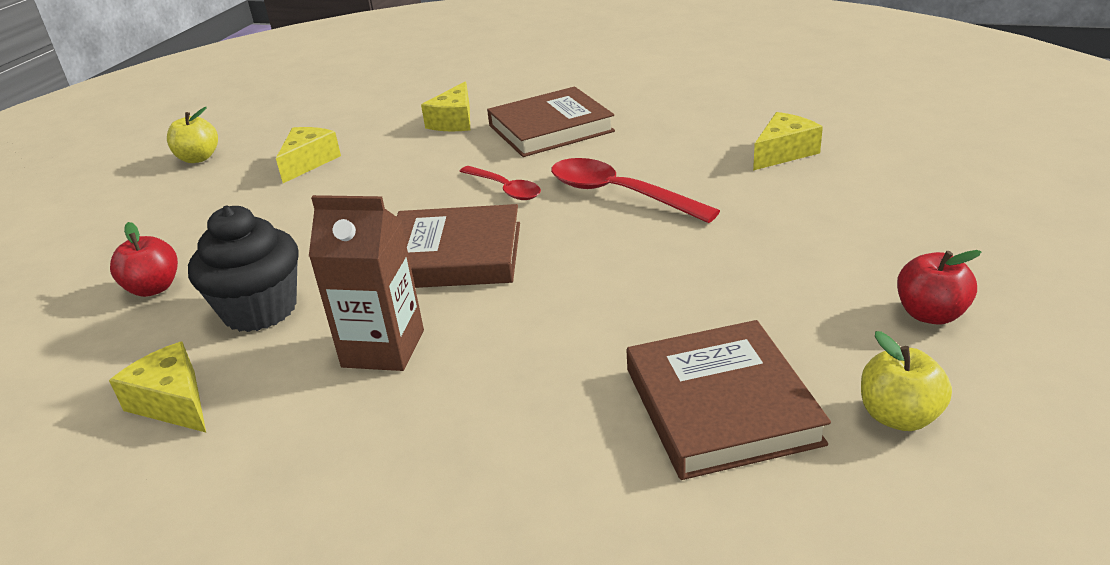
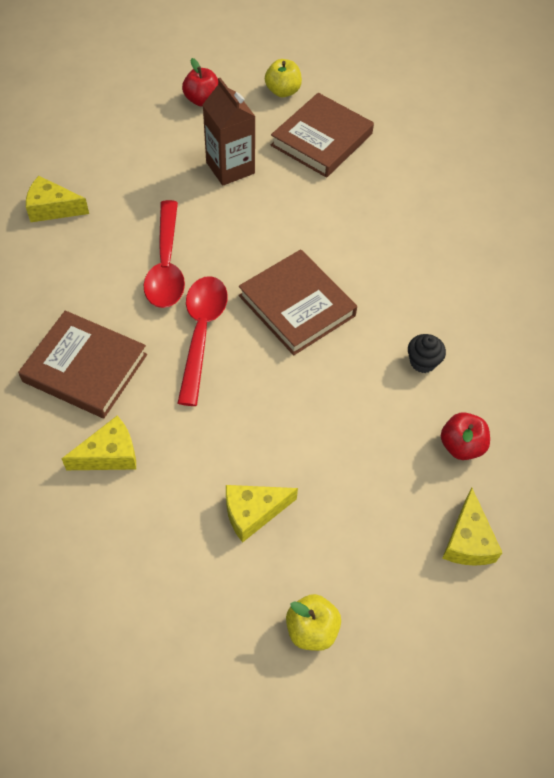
camera: 135 degrees left, 25 degrees up
(173, 402) = (506, 332): yellow cheese -> yellow cheese (468, 541)
(260, 310) = (423, 362): black cupcake -> black cupcake, size x0.52
(383, 348) = (395, 277): brown carton -> brown carton (230, 168)
(505, 189) = (201, 333): red spoon -> red spoon, size x1.62

